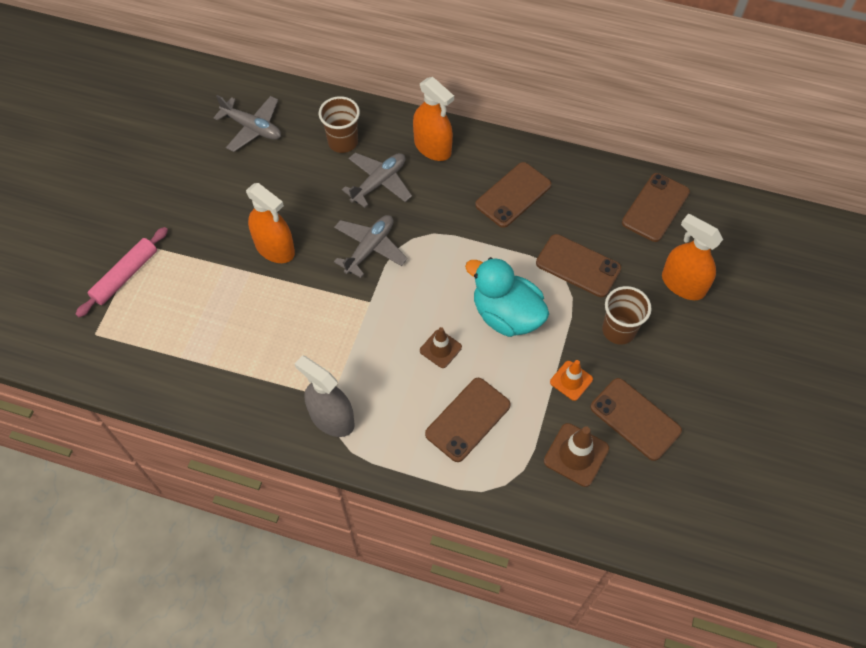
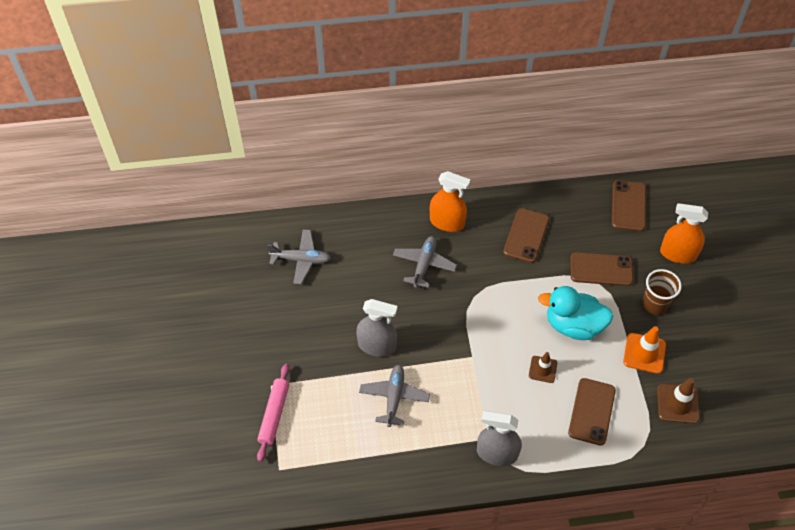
camera: 25 degrees left, 5 degrees down
(275, 248) = (377, 345): orange spray bottle -> grey spray bottle
(343, 142) = (378, 244): brown cup -> none
(370, 248) = (447, 317): grey plane -> grey plane (394, 397)
(571, 380) = (644, 353): orange traffic cone -> orange traffic cone, size x1.51
(635, 419) = (701, 361): brown phone -> none

